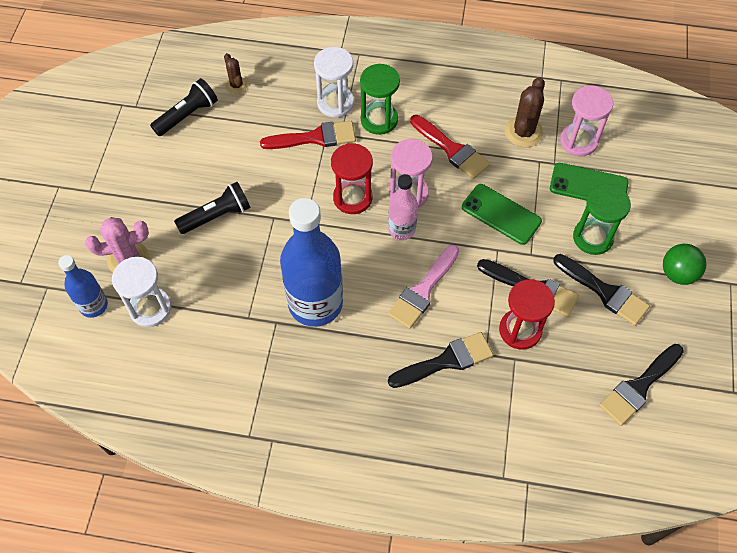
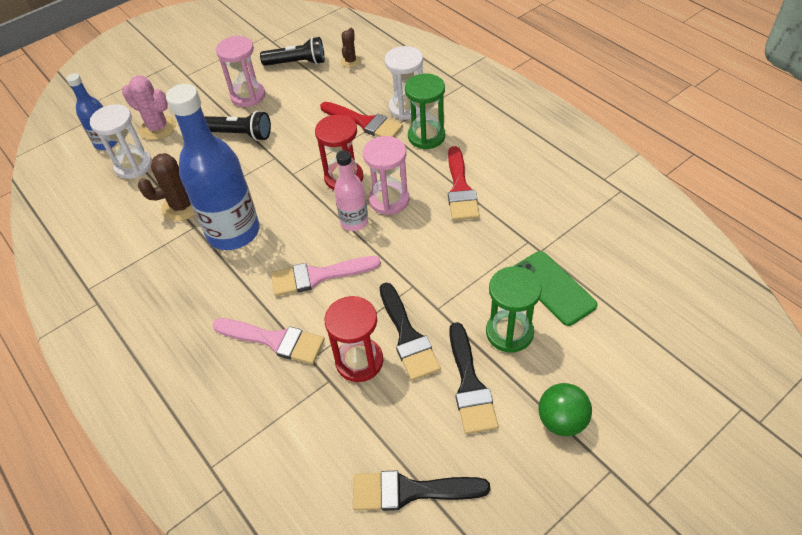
camera: 45 degrees right, 10 degrees down
(446, 361) = (275, 340): black brush -> pink brush
(501, 214) = (447, 261): green phone -> none
(523, 132) = (538, 211): brown cactus -> brown cactus (182, 206)
(578, 141) = (583, 247): pink hourglass -> pink hourglass (248, 96)

